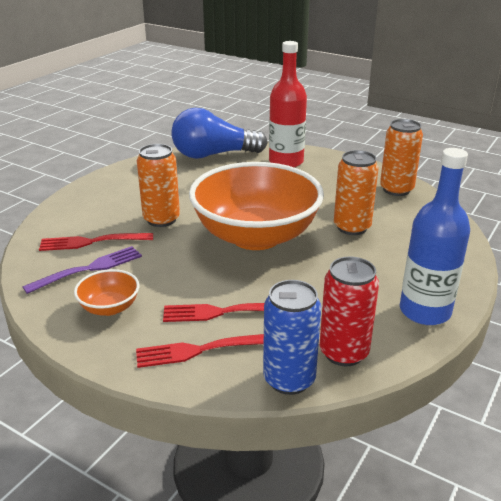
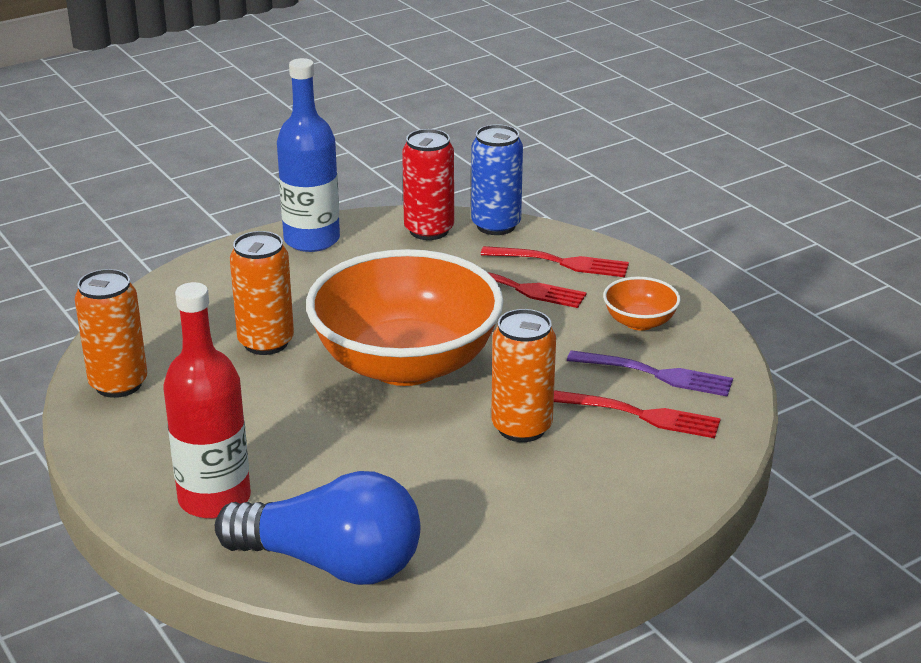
camera: 155 degrees left, 0 degrees up
(88, 269) = (654, 374): purple fork -> purple fork turned 150 degrees counterclockwise

